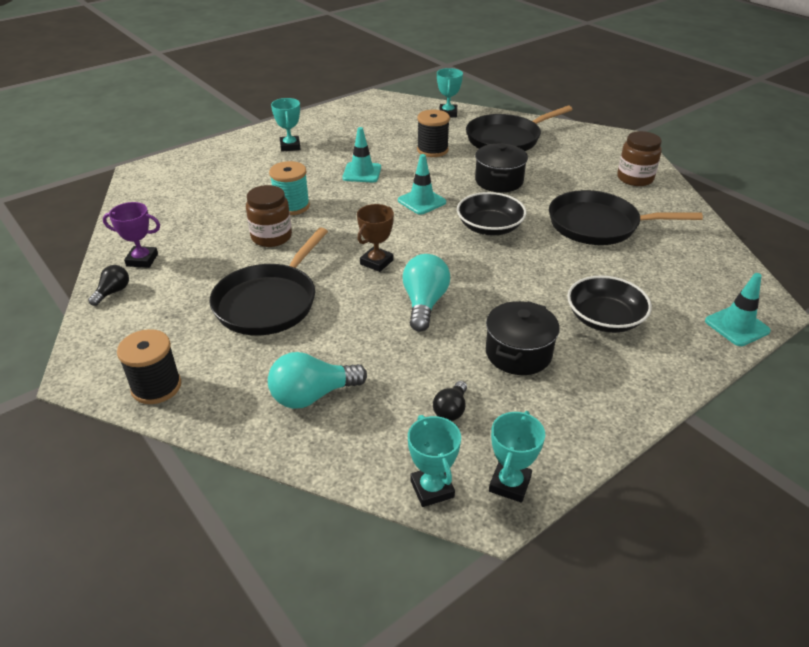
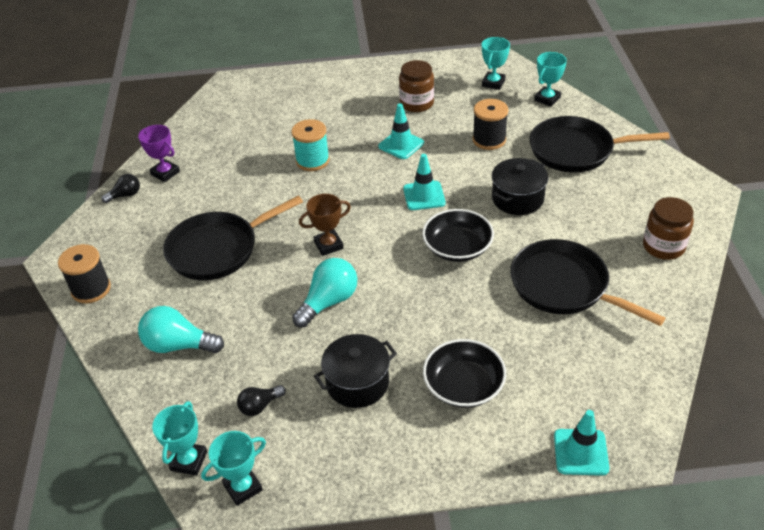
camera: 35 degrees right, 5 degrees up
(271, 237) = (271, 187): brown jar -> brown jar (416, 103)
(290, 146) = (366, 93): turquoise trophy -> turquoise trophy (493, 83)

